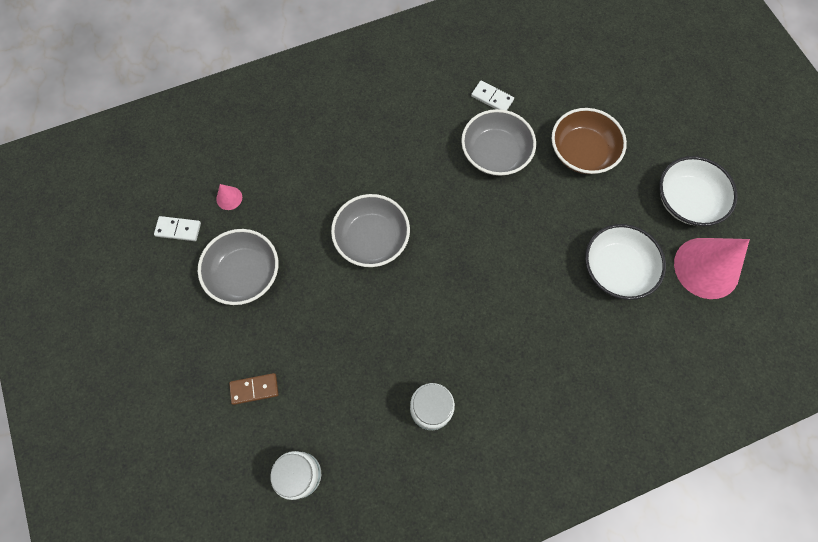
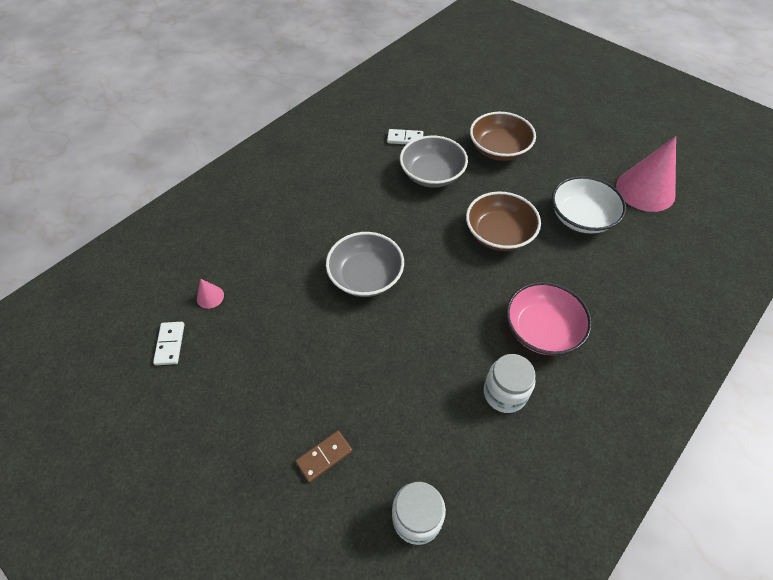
camera: 25 degrees left, 15 degrees down
(178, 229) = (170, 344): white domino -> white domino turned 75 degrees counterclockwise
(244, 274) = (259, 355): grey bowl -> none
(501, 367) = (542, 330): none -> pink bowl
(522, 250) = (499, 234): none -> brown bowl
(687, 201) = (598, 152): white bowl -> none

